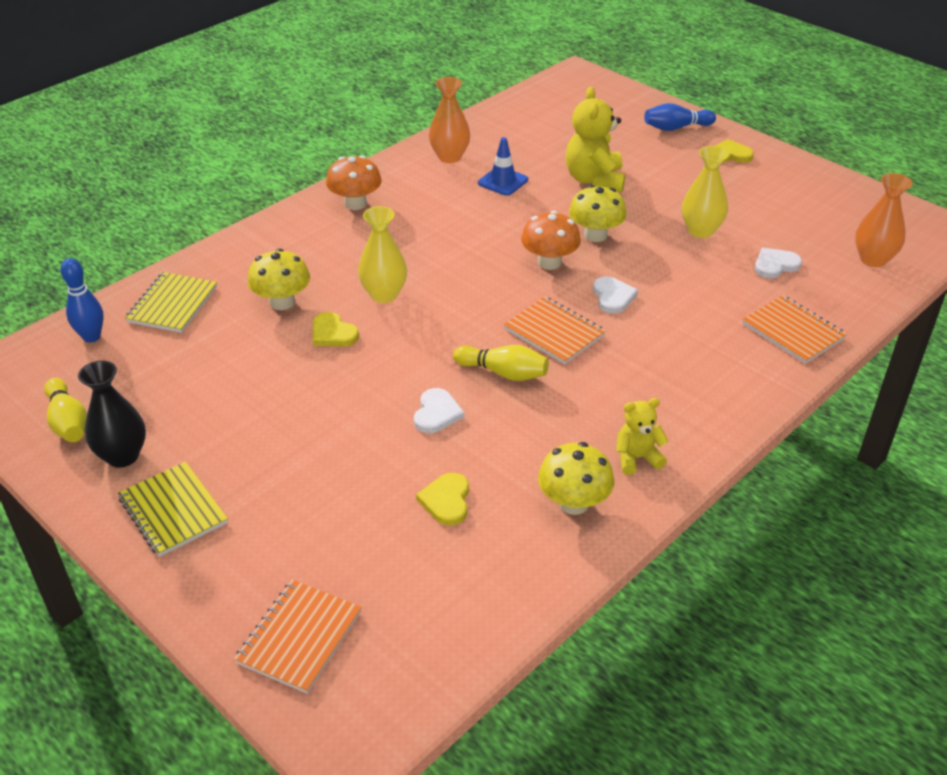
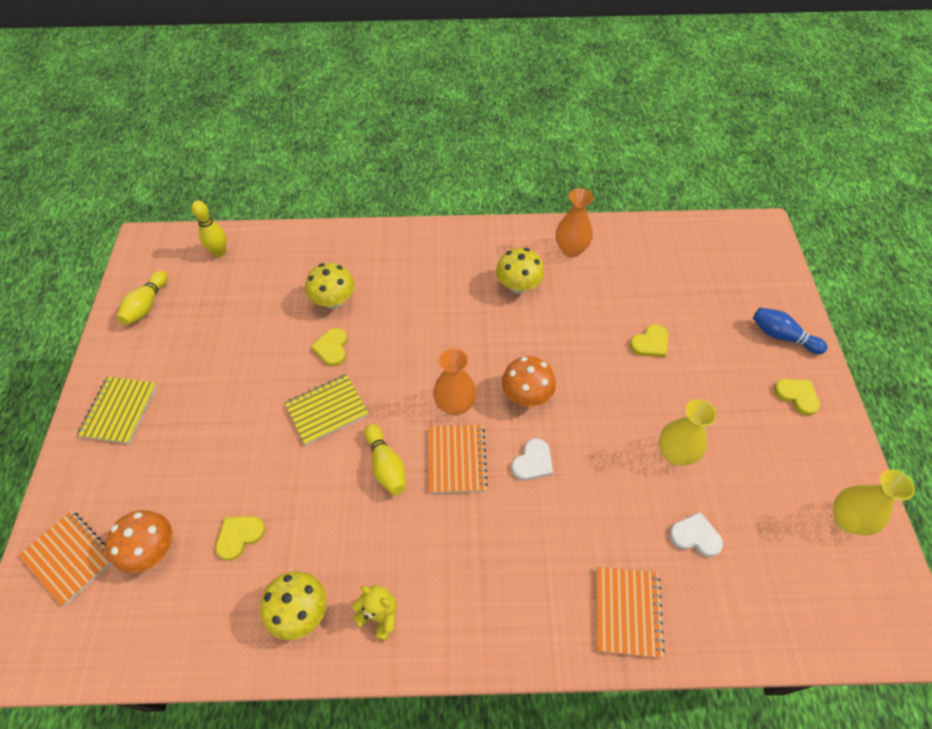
camera: 45 degrees right, 15 degrees up
(91, 337) = (220, 252): blue bowling pin -> yellow bowling pin
(122, 456) = (142, 351): black vase -> none
(172, 304) = (280, 258): yellow notebook -> yellow notebook (327, 410)
(299, 637) = (70, 557): orange notebook -> orange notebook turned 60 degrees clockwise
(355, 203) = (464, 250): orange mushroom -> orange mushroom (152, 550)
(384, 294) = (394, 340): yellow vase -> yellow vase (847, 520)
(436, 413) = (312, 463): white heart -> none
(503, 181) = (581, 297): blue traffic cone -> none
(594, 180) = (650, 343): yellow teddy bear -> yellow heart
(595, 235) = (588, 395): yellow mushroom -> yellow mushroom (518, 286)
(873, 259) = (792, 602): orange vase -> orange vase (455, 405)

